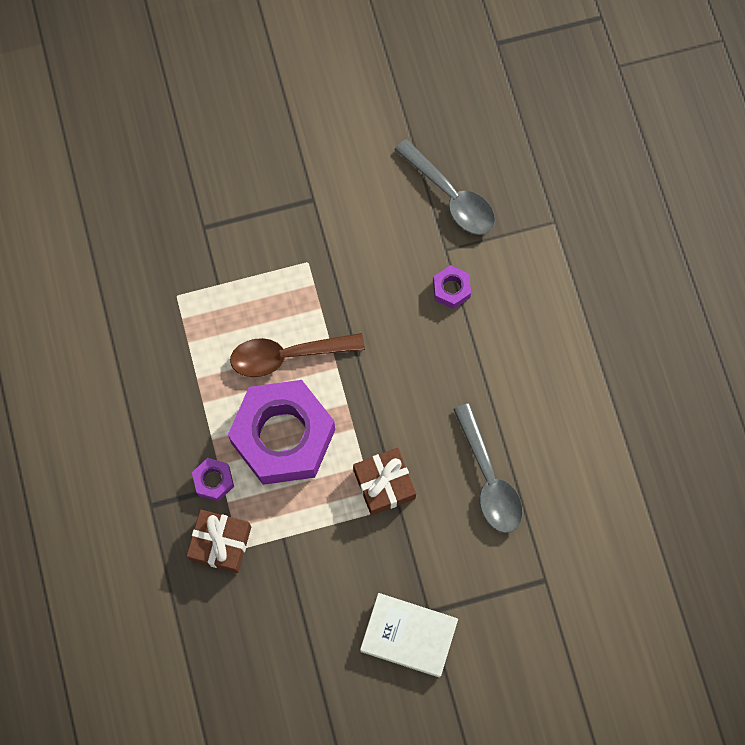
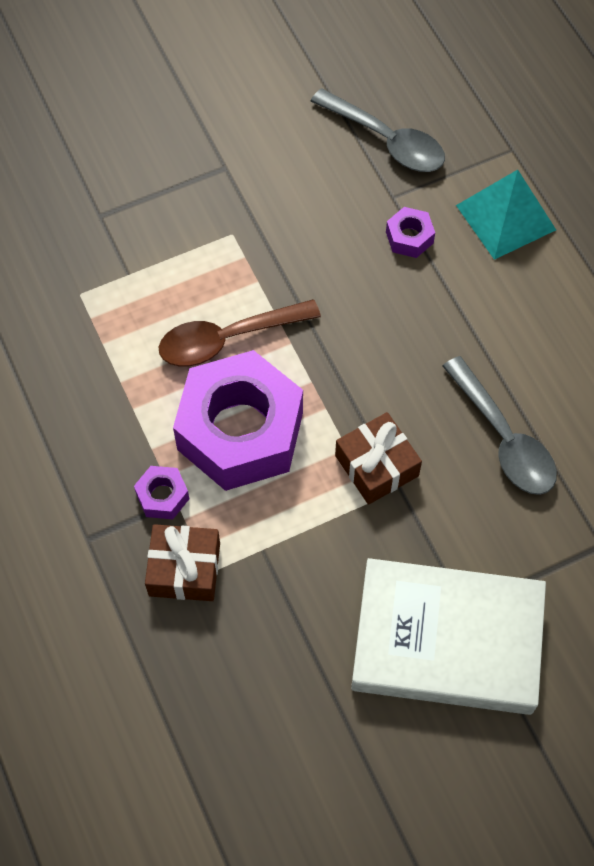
camera: 10 degrees left, 10 degrees down
(408, 635) = (447, 641): white book -> white book, size x1.64
(534, 284) = (505, 217): none -> turquoise pyramid

